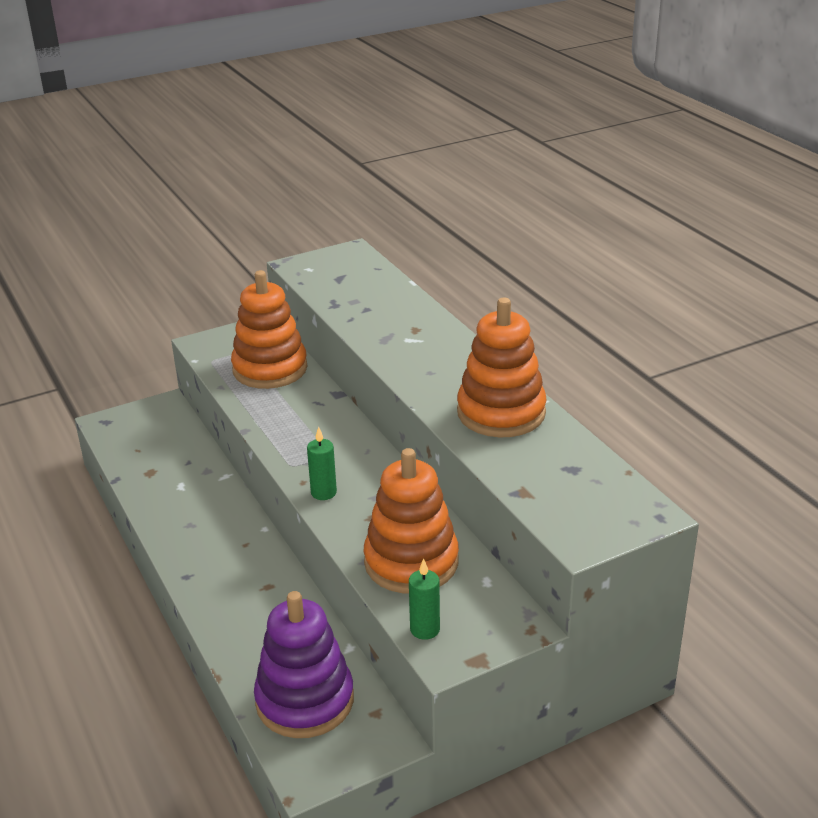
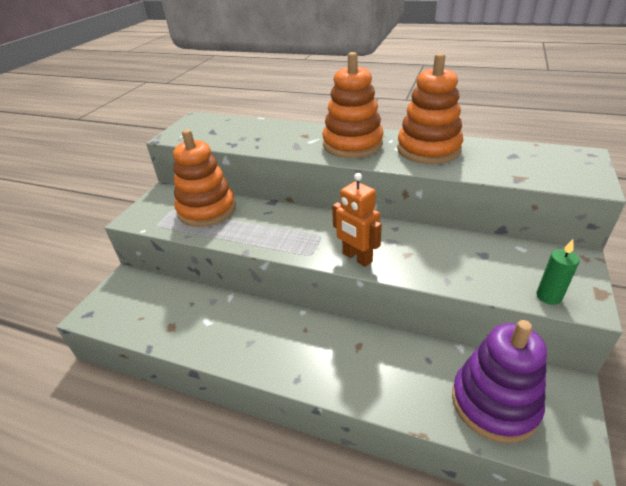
camera: 40 degrees left, 5 degrees up
(323, 493) = (357, 258): green candle -> orange robot
(411, 562) = (471, 264): orange stacking toy -> orange stacking toy (352, 144)

